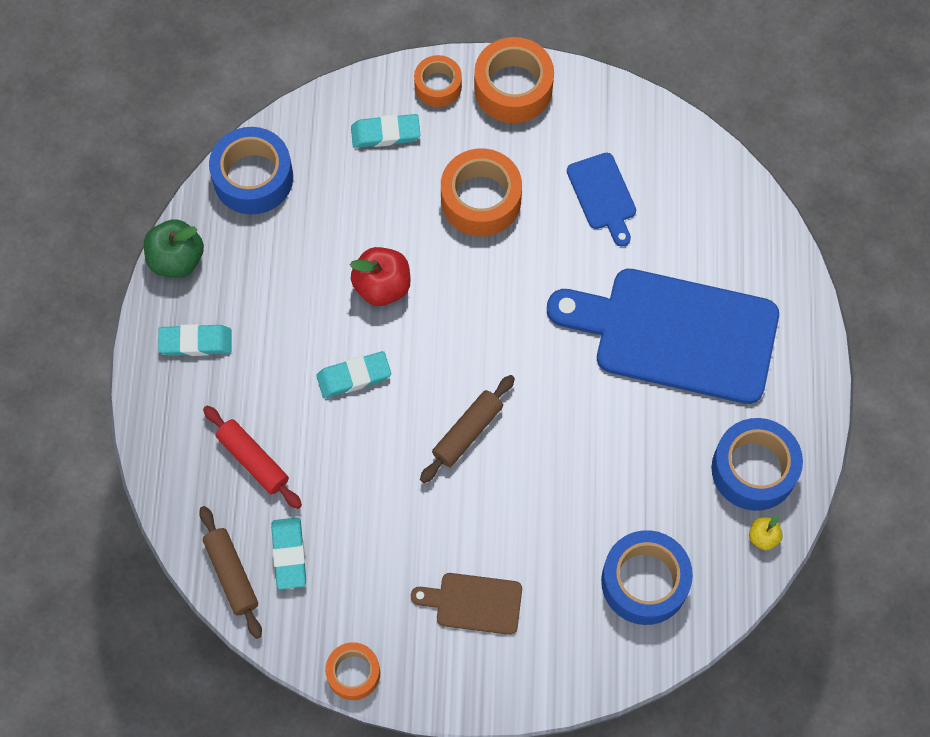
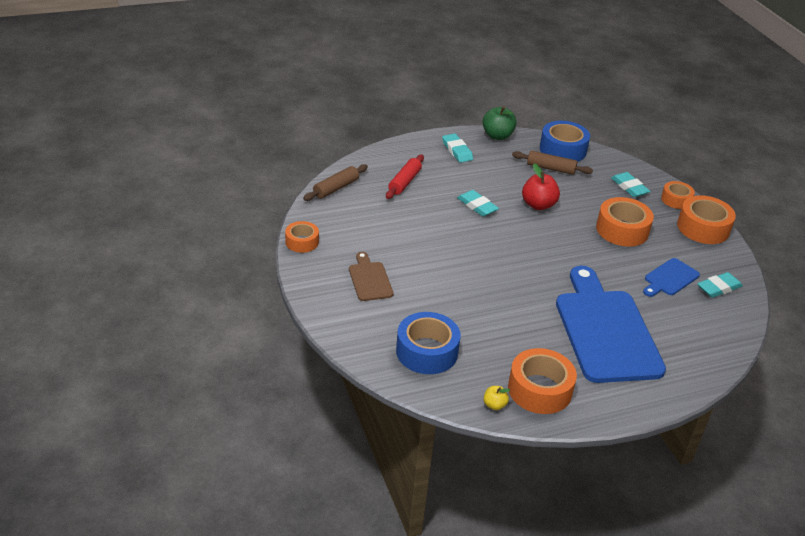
camera: 65 degrees right, 30 degrees down
(289, 554) = (358, 205): turquoise eraser -> turquoise eraser (718, 288)
(467, 432) = (474, 255): brown rolling pin -> brown rolling pin (551, 168)
(754, 469) = (539, 389): blue tape -> orange tape

